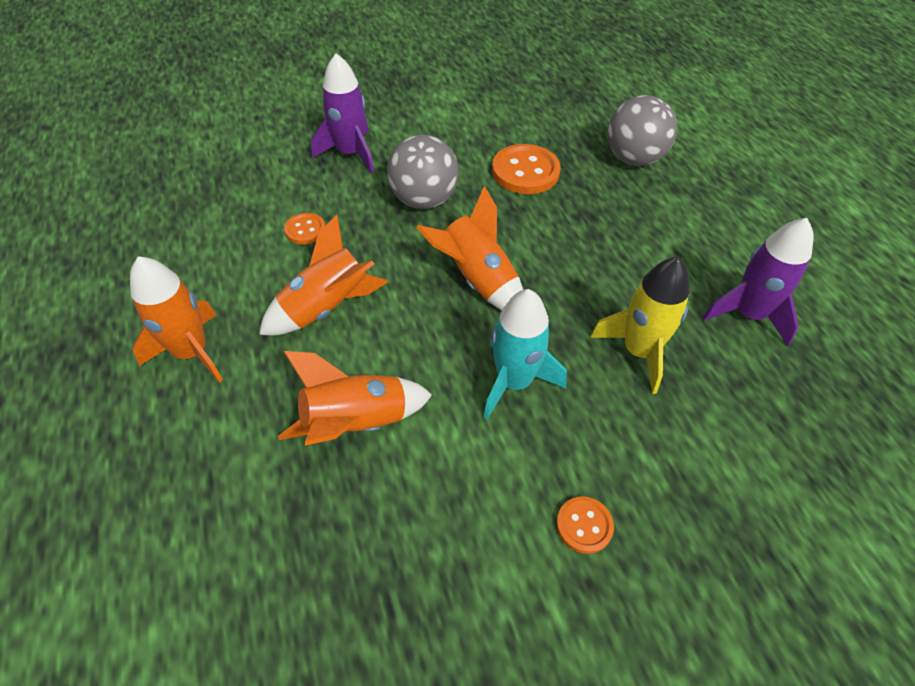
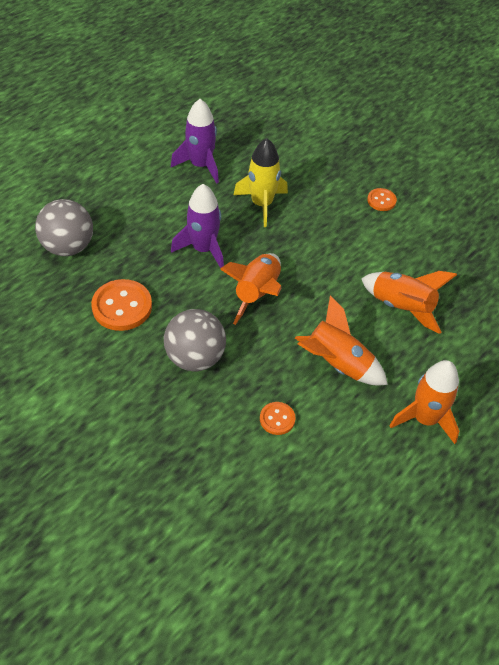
camera: 120 degrees left, 0 degrees up
(350, 153) = (165, 439): purple rocket -> purple rocket (203, 249)
(514, 382) = (322, 250): turquoise rocket -> none

